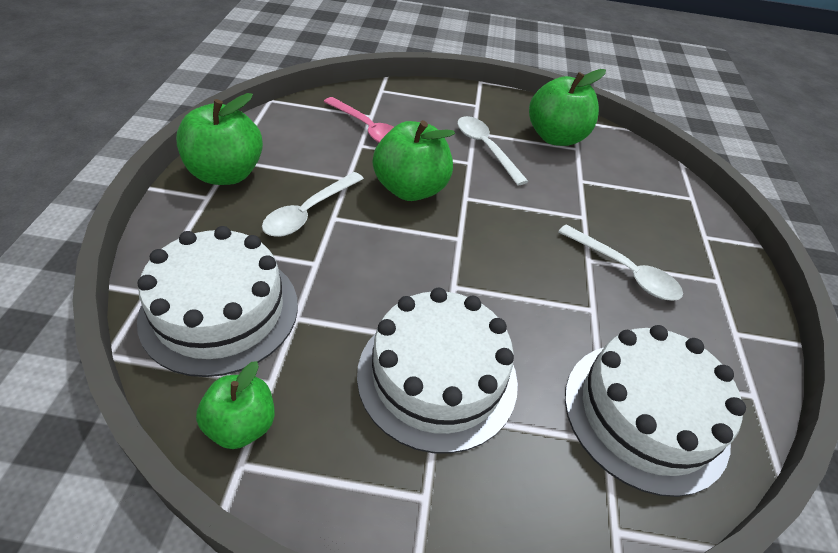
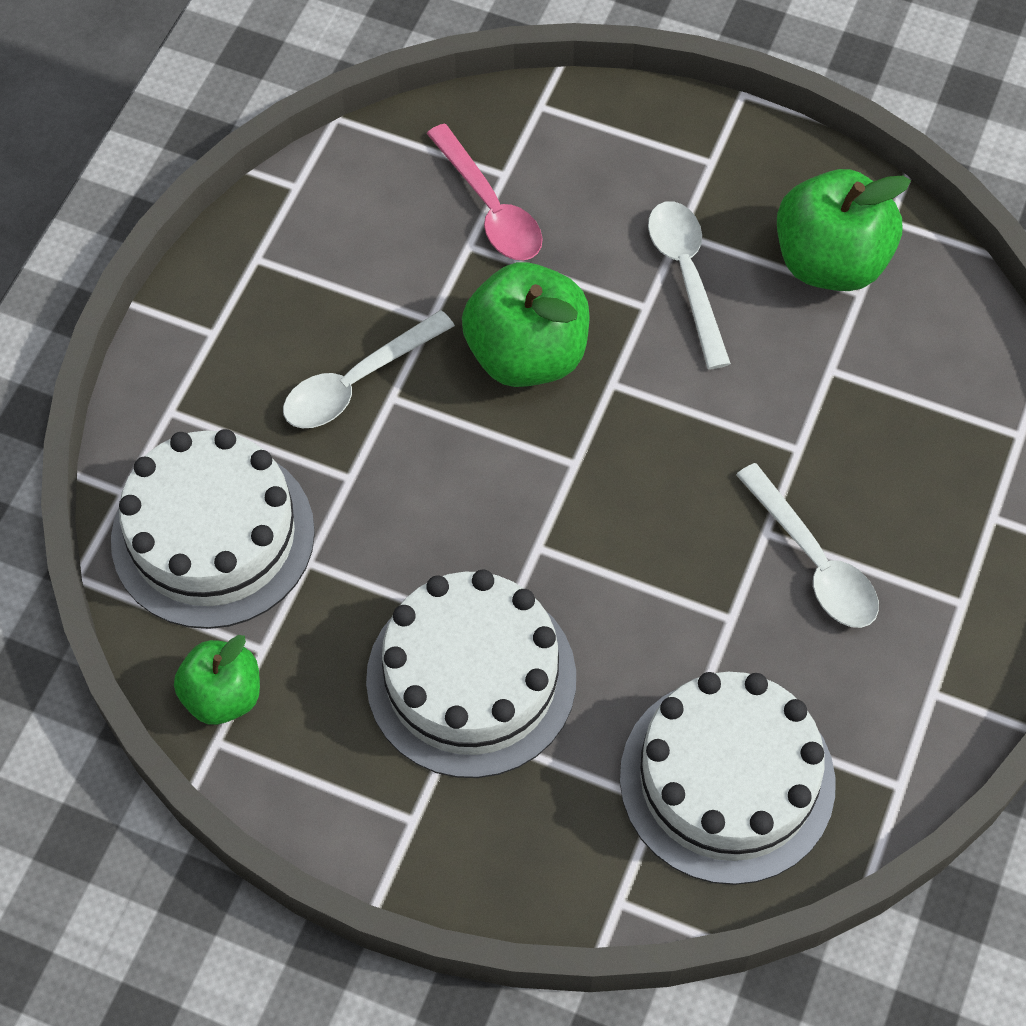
camera: 20 degrees right, 15 degrees up
(226, 174) = (244, 288): green apple -> none

